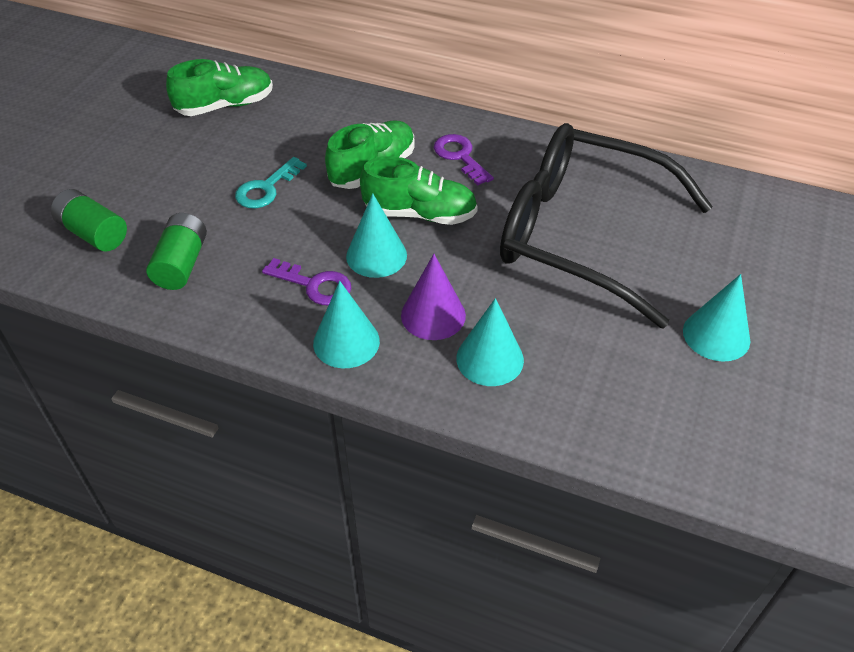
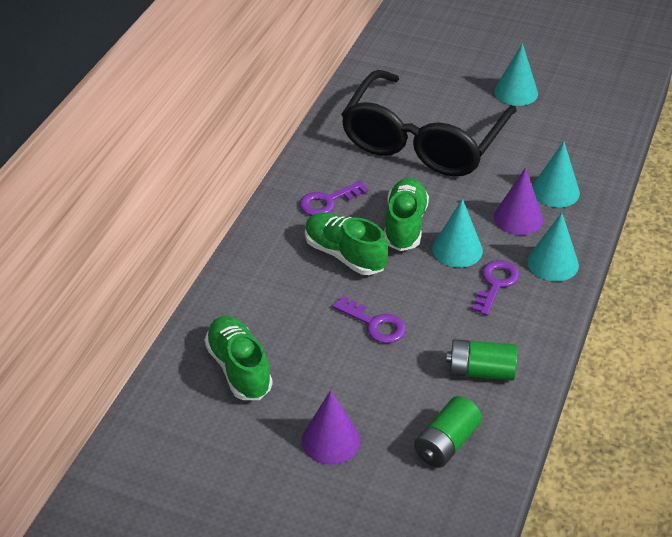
camera: 90 degrees left, 5 degrees down
(124, 159) = (331, 440): none -> purple cone
(266, 188) = (375, 324): turquoise key -> purple key

